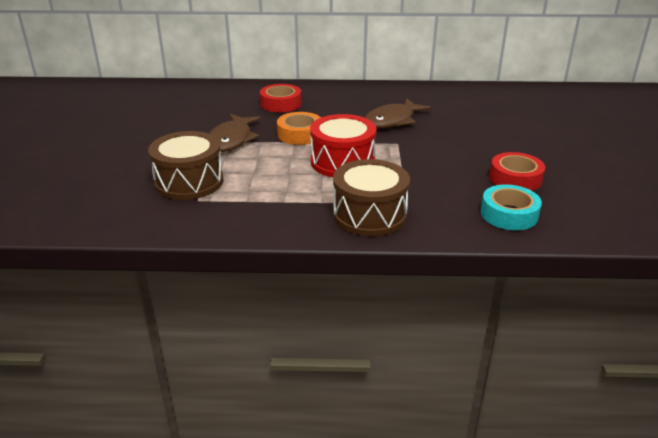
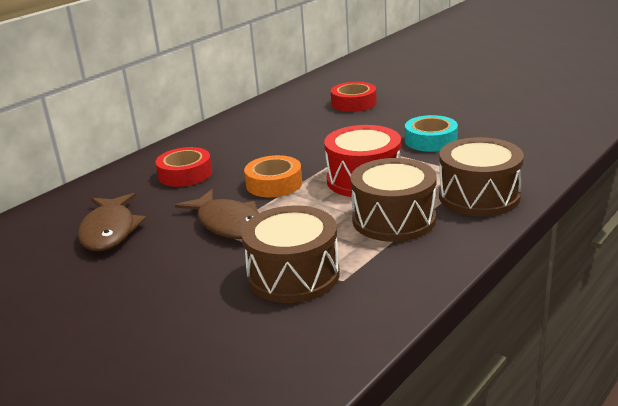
camera: 50 degrees left, 5 degrees down
(295, 192) = (393, 219): none -> brown drum
(392, 121) = (314, 134): brown fish -> brown fish (109, 231)
(509, 214) = (538, 142): turquoise tape -> turquoise tape (431, 140)
(515, 178) = (485, 122): red tape -> red tape (354, 103)

